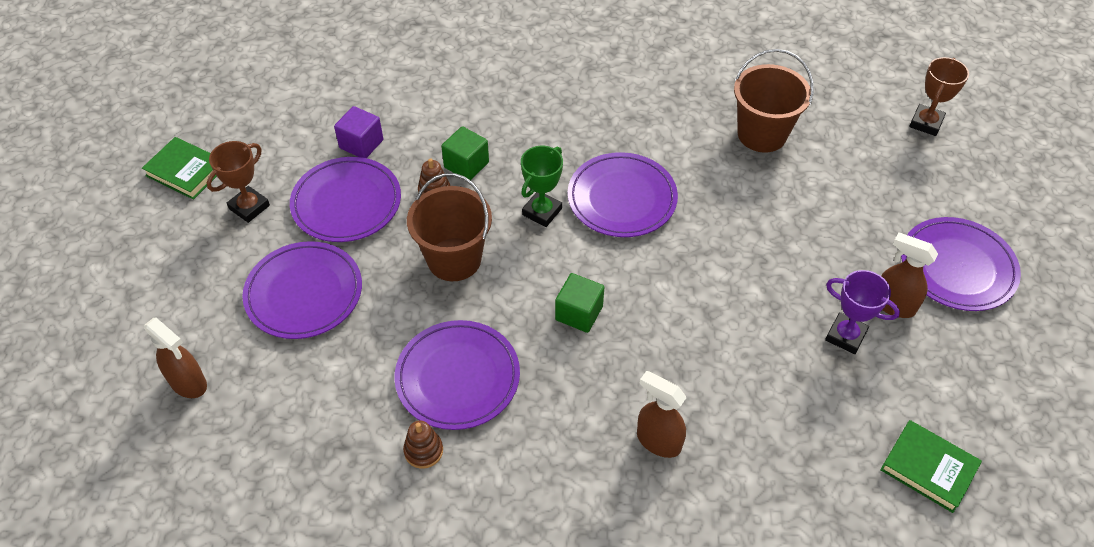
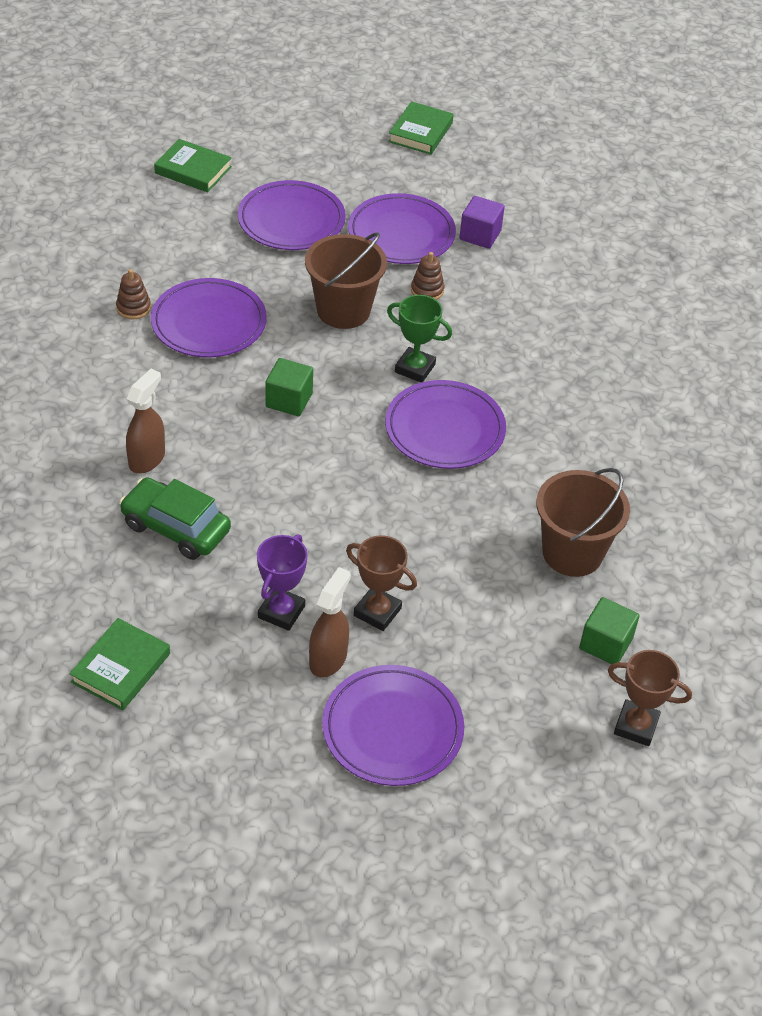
camera: 80 degrees right, 5 degrees down
(188, 383) = (193, 170): brown spray bottle -> green book
(249, 207) = (385, 175): brown trophy -> brown trophy (377, 612)
(466, 165) = (468, 310): green cube -> green cube (605, 644)
(751, 417) = (176, 528): none -> green car

